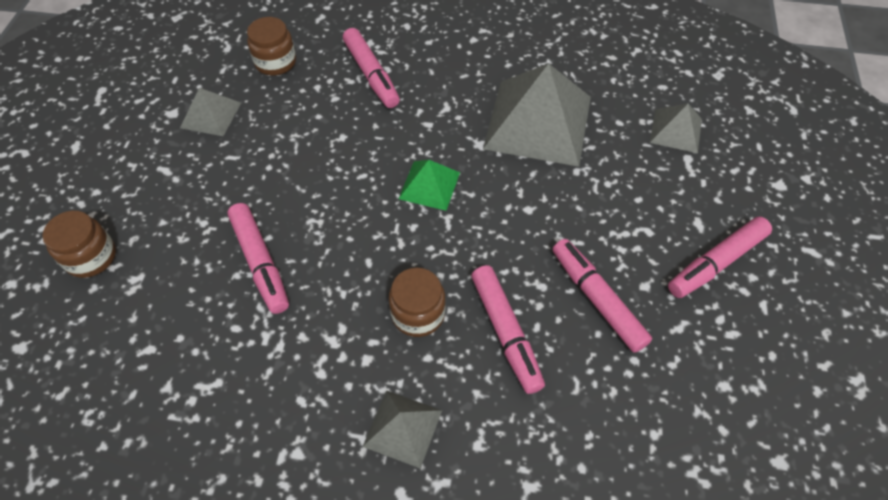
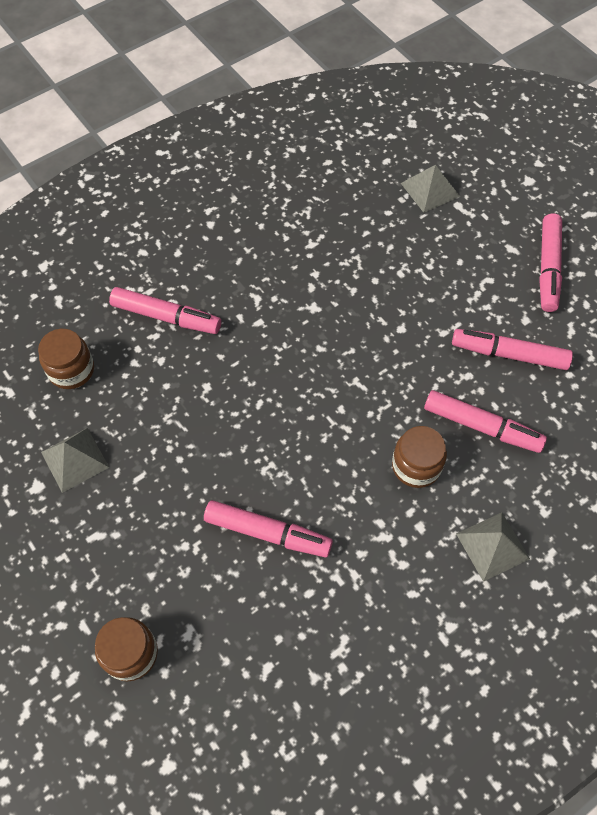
camera: 45 degrees left, 5 degrees up
(429, 185) = (316, 369): green pyramid -> none
(538, 122) = (335, 256): grey pyramid -> none

